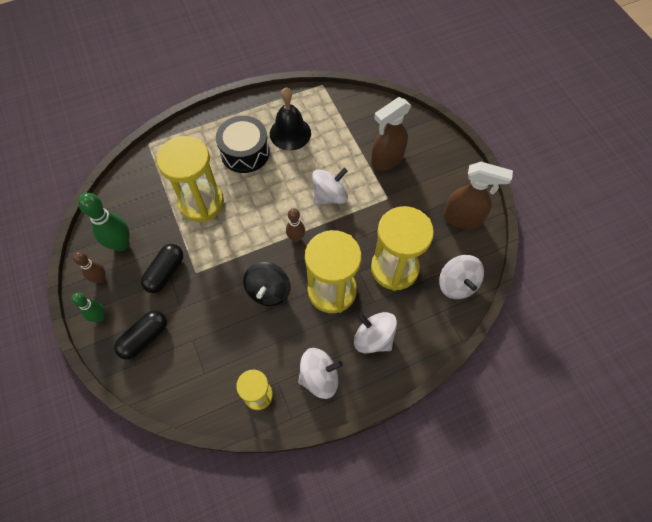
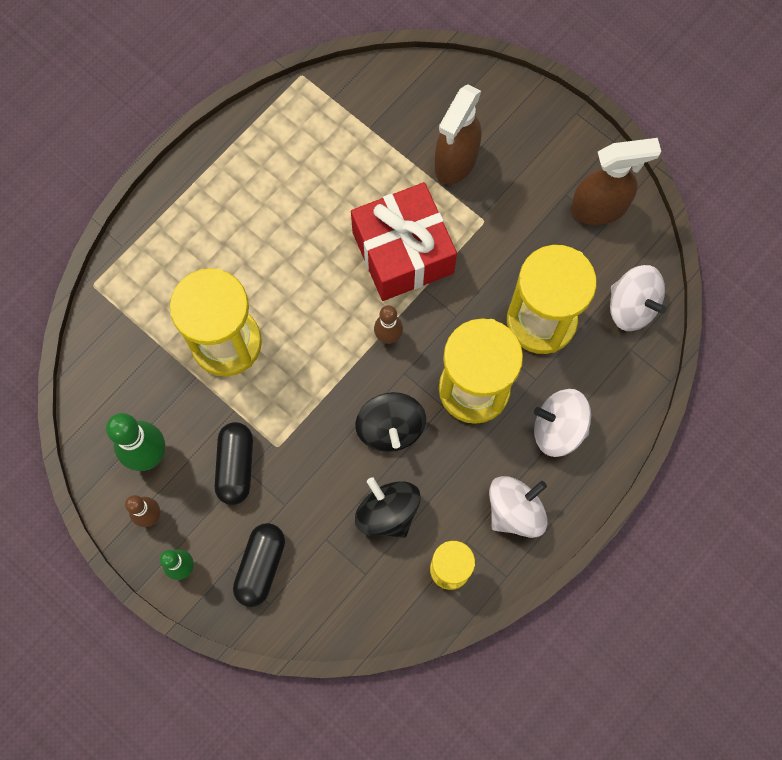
camera: 25 degrees left, 10 degrees up
(239, 341) = (387, 512): none -> black spinning top
(245, 152) = (246, 237): black drum -> none
(290, 133) = (295, 177): black bell -> none
(330, 196) = (403, 252): white spinning top -> red gift

